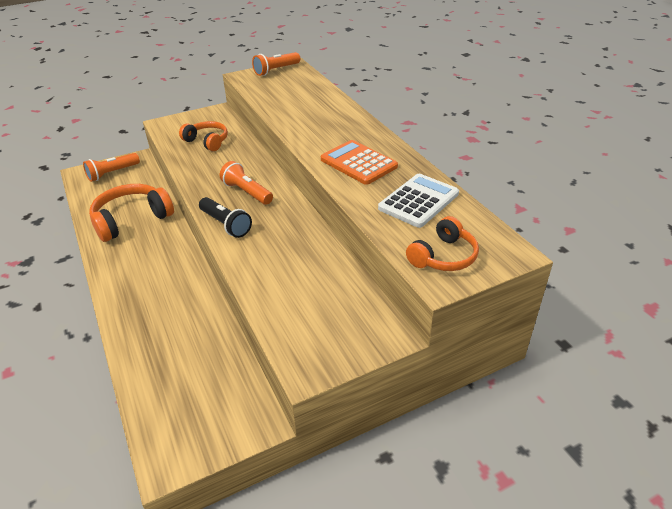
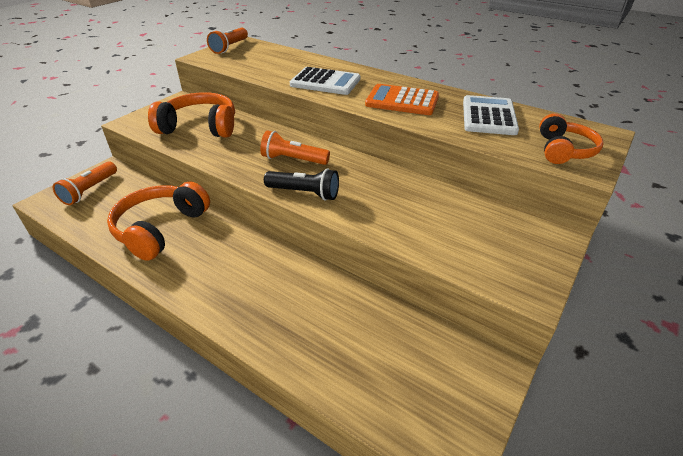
camera: 30 degrees left, 0 degrees up
(207, 141) = (200, 127): orange headphones -> orange headphones, size x1.57
(315, 126) = (325, 82): none -> white calculator

